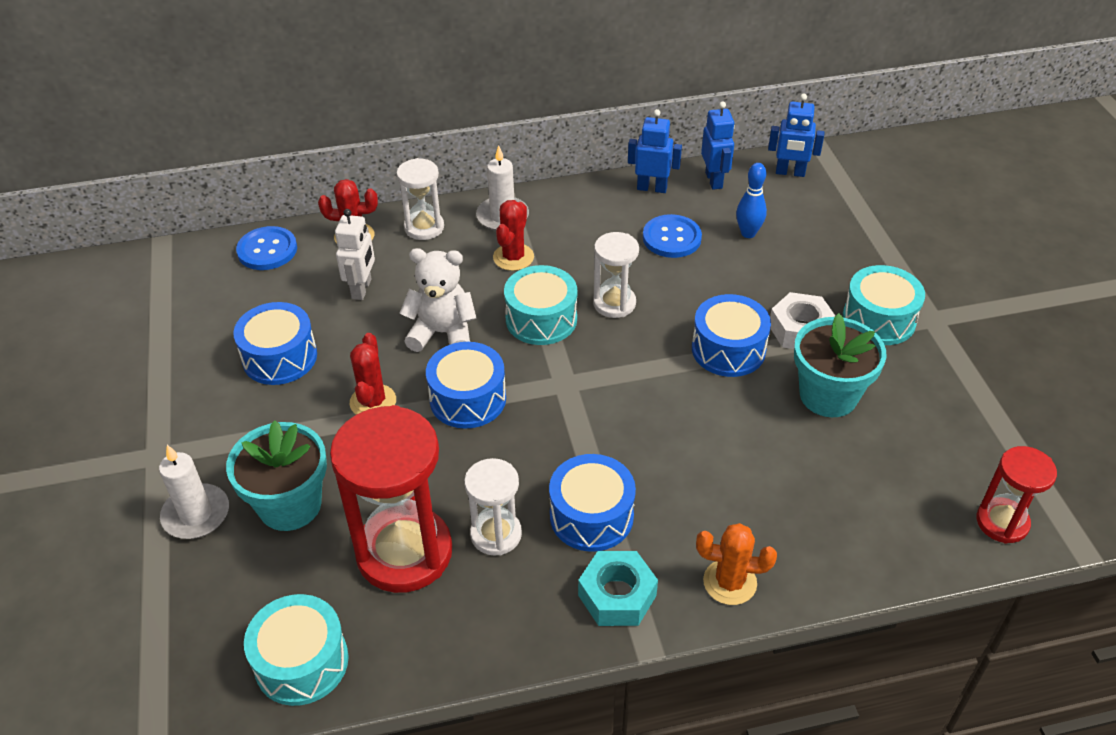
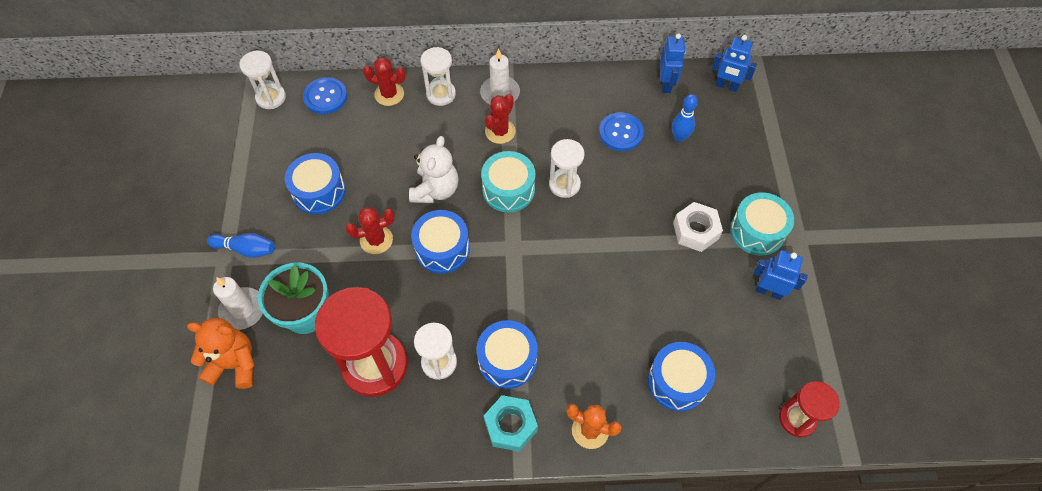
camera: 10 degrees right, 15 degrees up
(188, 440) = (246, 249): none -> blue bowling pin
(191, 260) = (271, 97): none -> white hourglass
(196, 584) = (234, 364): none -> orange teddy bear
(301, 662) = (293, 436): turquoise drum -> none
(362, 289) = (386, 142): white robot -> none
(373, 402) = (376, 240): red cactus -> red cactus turned 60 degrees clockwise
(442, 333) = (435, 190): white teddy bear -> white teddy bear turned 90 degrees clockwise
(652, 188) = (617, 84): blue robot -> blue robot (769, 291)
(728, 349) = (638, 239): blue drum -> blue drum (677, 382)
(828, 395) = (701, 291): turquoise flower pot -> none

